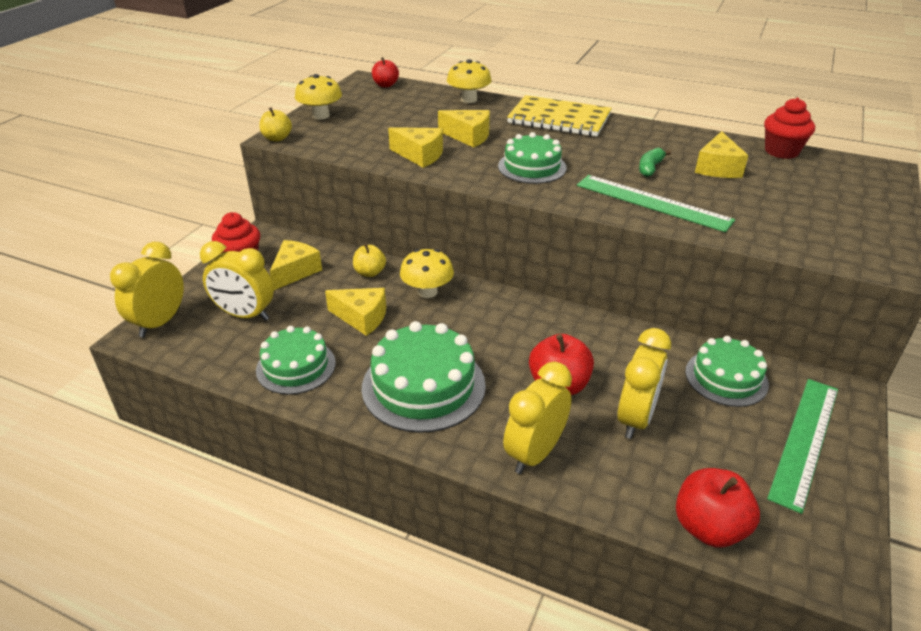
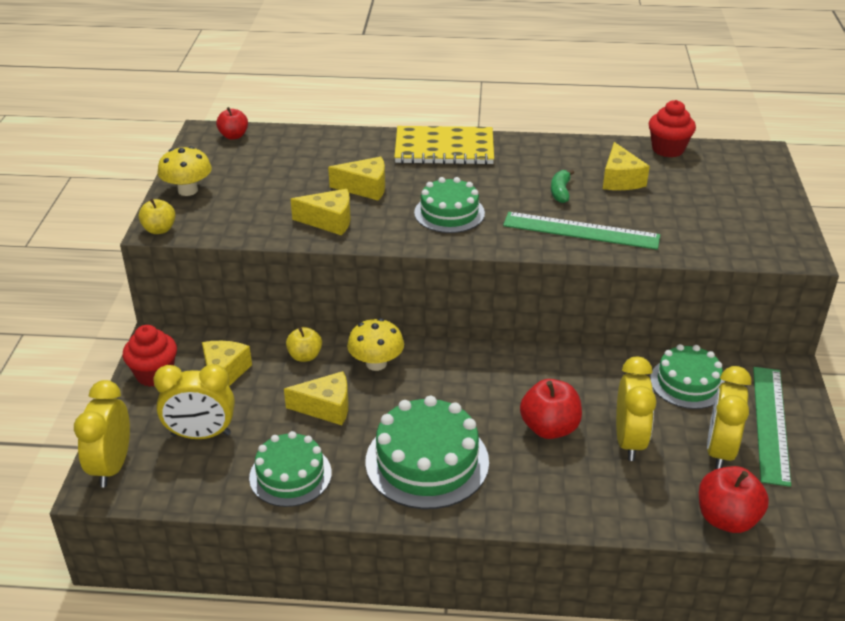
camera: 20 degrees left, 0 degrees up
(469, 99) = (337, 140): yellow mushroom -> none
(534, 453) = (559, 497): yellow clock -> yellow clock (720, 450)

